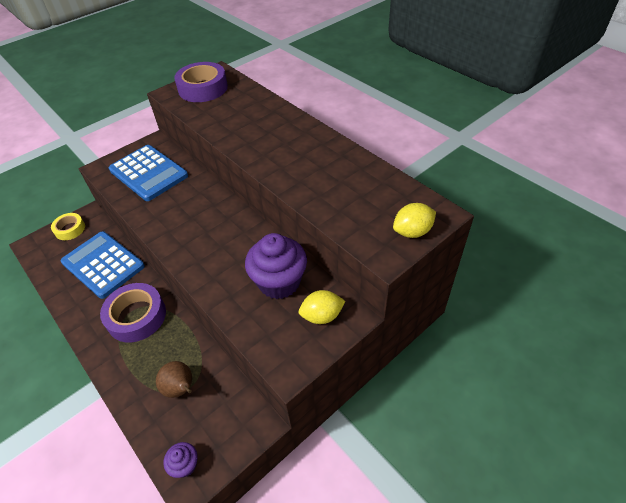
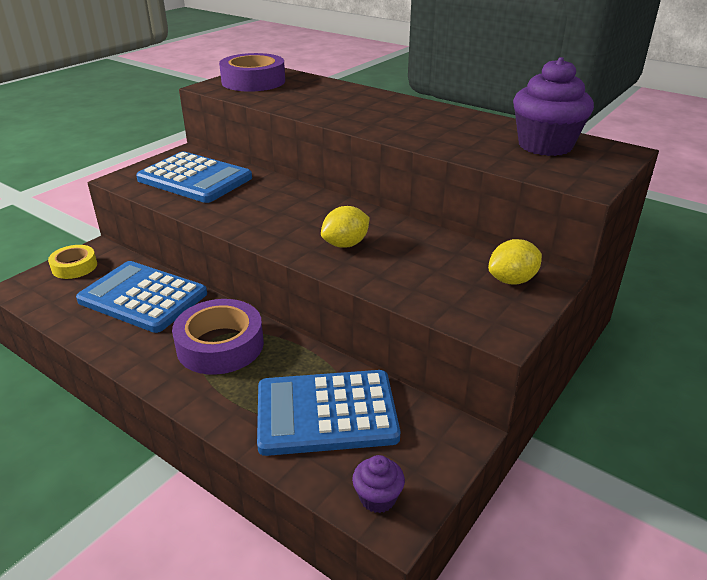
camera: 15 degrees left, 15 degrees down
(181, 389) = (326, 413): brown pear -> blue calculator
(279, 282) = (436, 257): purple cupcake -> purple cupcake (545, 145)
(412, 232) = (601, 165): yellow lemon -> yellow lemon (345, 244)

